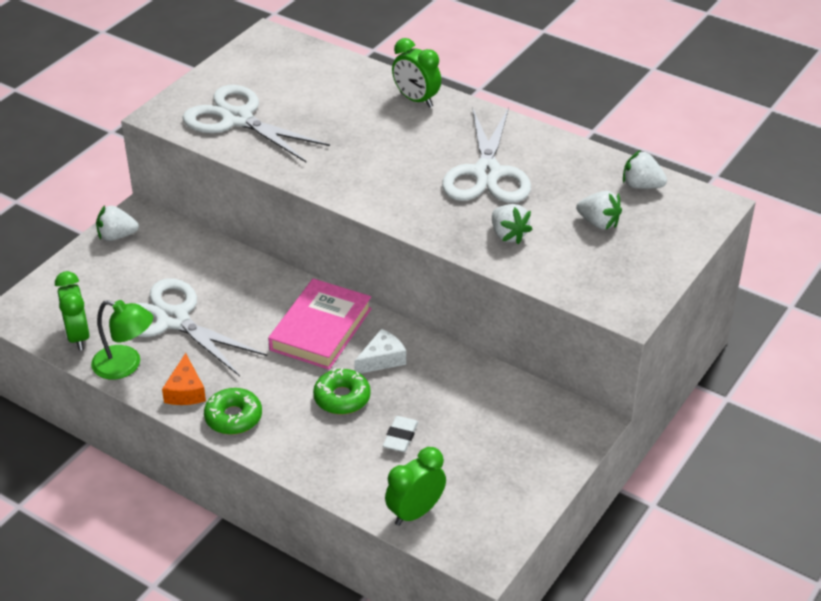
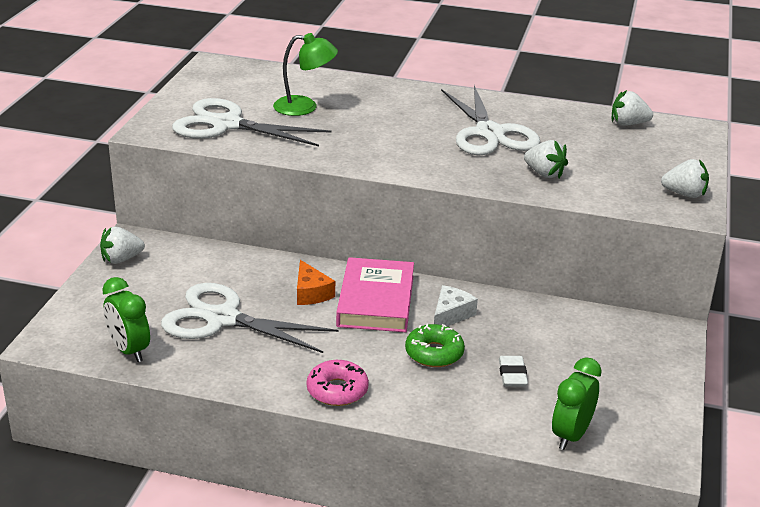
camera: 20 degrees left, 10 degrees down
(126, 365) = (196, 366): green lamp -> green lamp (305, 107)
(185, 391) = (273, 377): orange cheese -> orange cheese (311, 293)
(233, 417) = (337, 390): green donut -> pink donut
(416, 100) = (385, 91): green clock -> none
(598, 223) = (615, 154): white strawberry -> white strawberry (684, 194)

